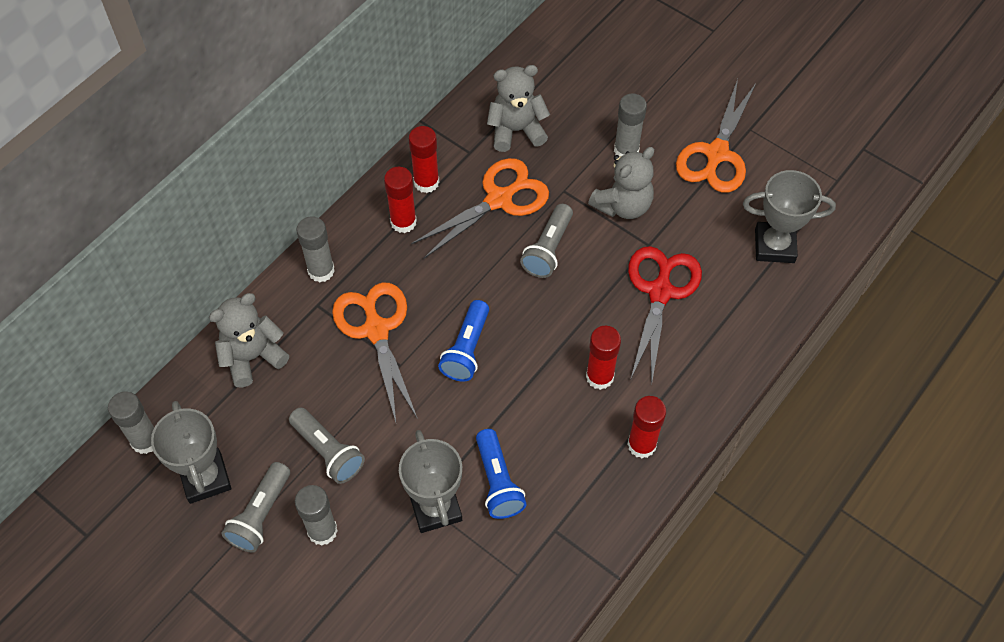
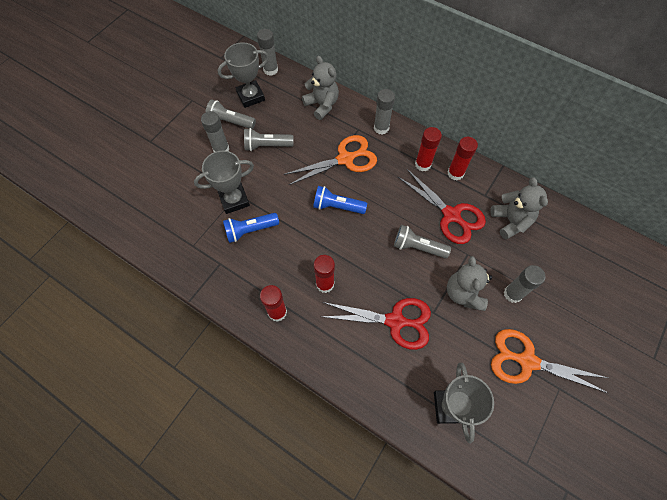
camera: 85 degrees right, 5 degrees up
(328, 451) = (267, 146): grey flashlight -> grey flashlight turned 45 degrees clockwise
(499, 199) = (451, 215): orange scissors -> red scissors
(623, 205) = (463, 293): grey teddy bear -> grey teddy bear turned 45 degrees clockwise

